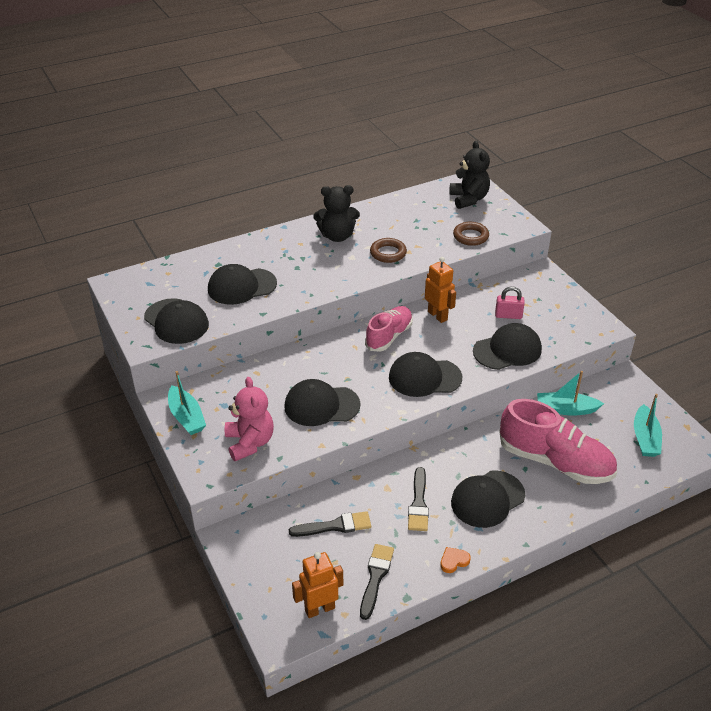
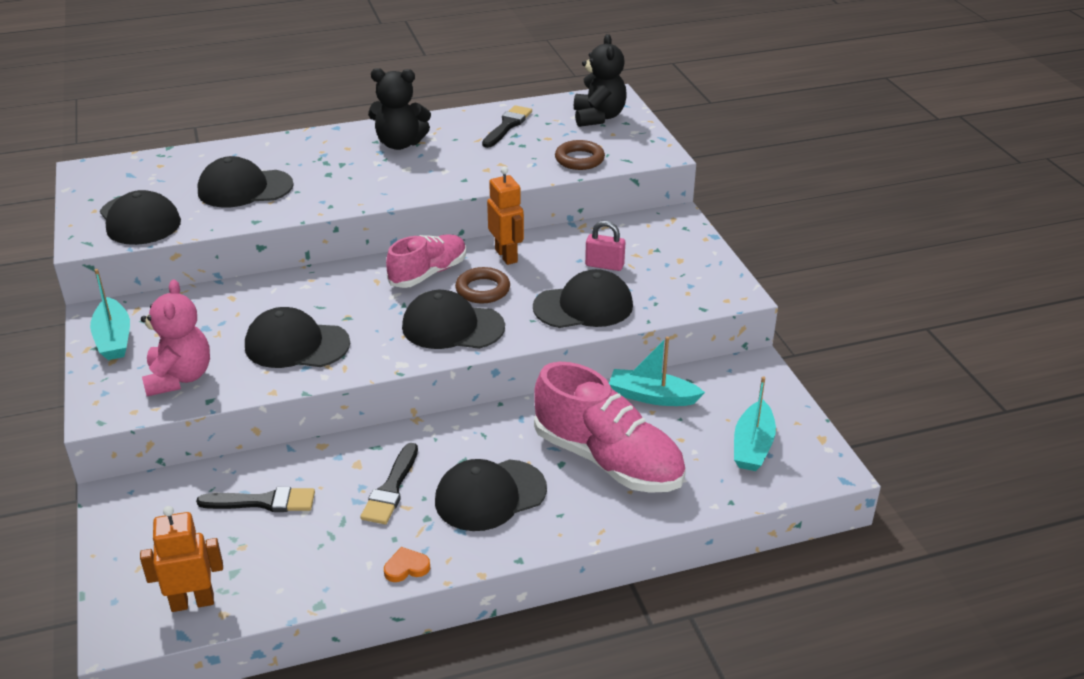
camera: 10 degrees right, 5 degrees down
(375, 577) = (288, 573): black brush -> black brush (507, 126)
(388, 253) = (457, 169): brown ring -> brown ring (483, 290)

